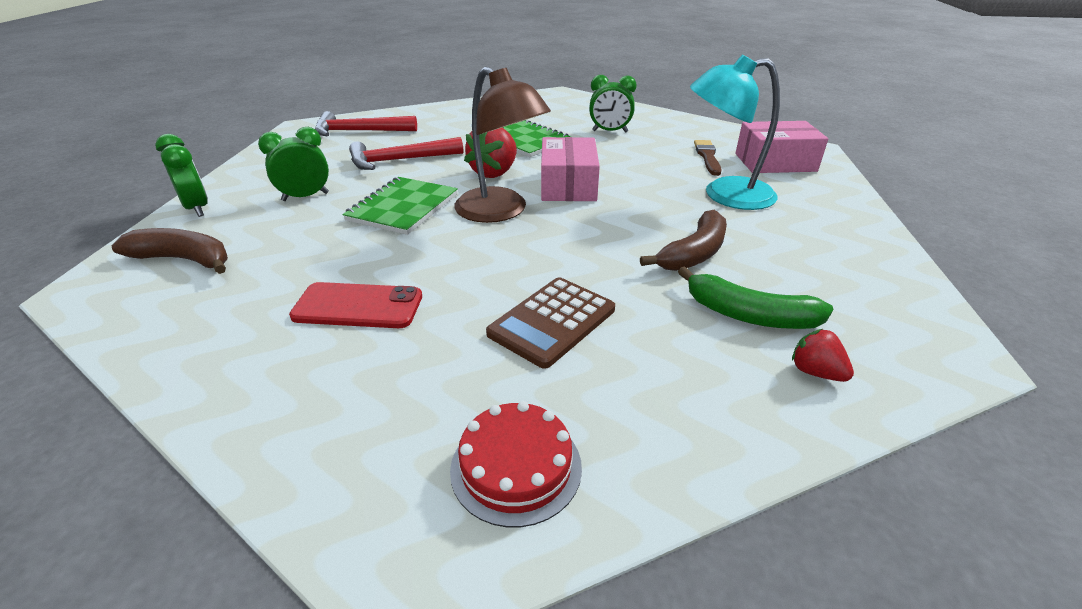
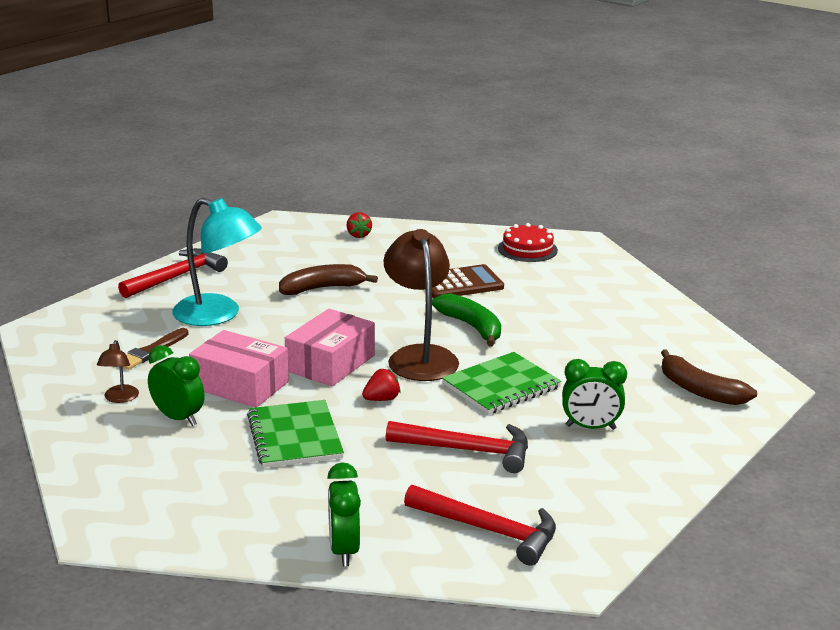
camera: 150 degrees left, 10 degrees down
(197, 208) = (702, 445): green clock -> green clock (344, 550)
(358, 306) = (572, 322): red phone -> none
(494, 172) = (382, 399): red strawberry -> red strawberry, size x0.55
(663, 131) = (120, 398): none -> brown lamp
(749, 315) = (348, 257): green banana -> green banana (472, 327)
(775, 162) = (107, 327): pink box -> pink box (240, 385)
(841, 218) = (177, 277): none -> red hammer

